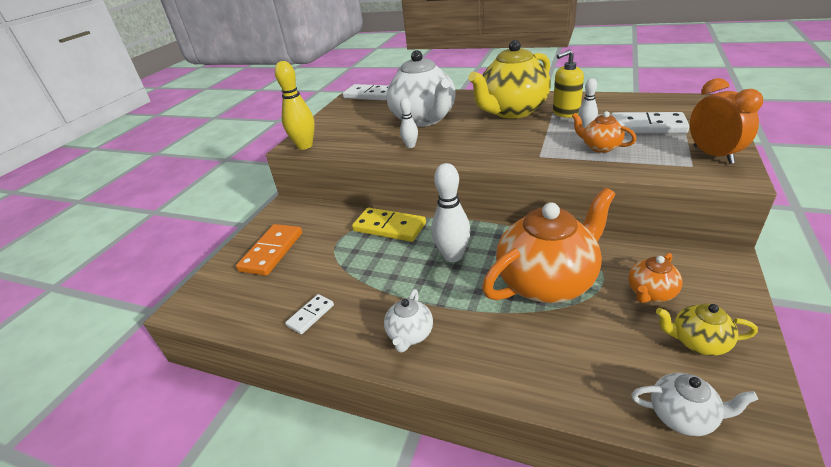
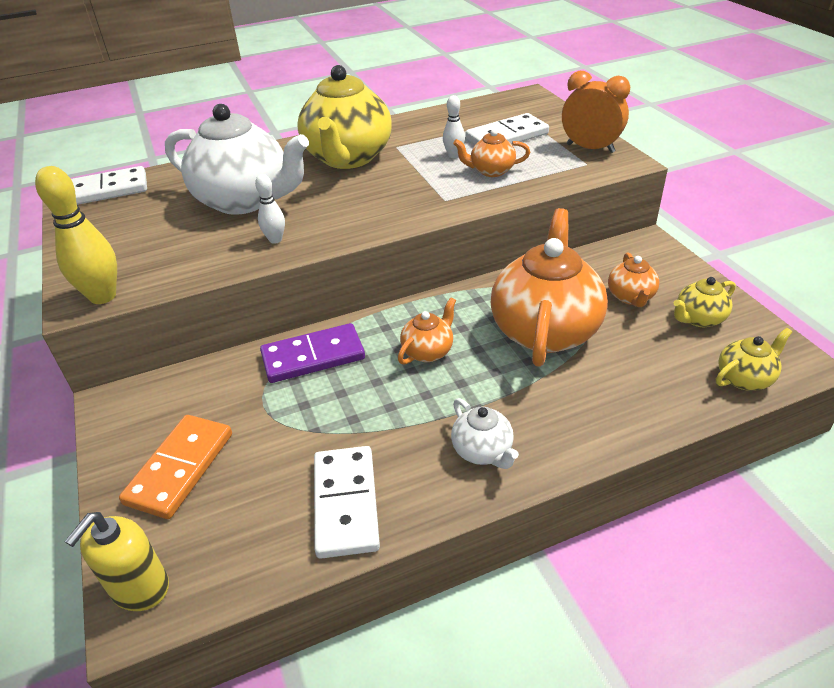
camera: 45 degrees left, 5 degrees up
(271, 251) = (180, 468): orange domino -> orange domino turned 45 degrees clockwise
(310, 315) = (346, 503): white domino -> white domino, size x1.80
(389, 227) = (313, 356): yellow domino -> purple domino
(453, 256) = (428, 351): white bowling pin -> orange teapot
(565, 113) = (411, 143): yellow soap dispenser -> yellow soap dispenser (140, 588)
(683, 416) = (745, 378): white teapot -> yellow teapot

